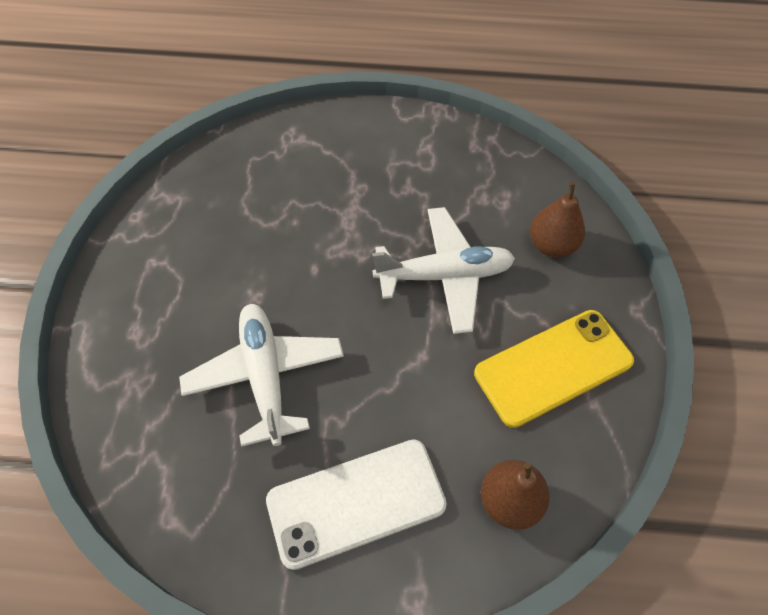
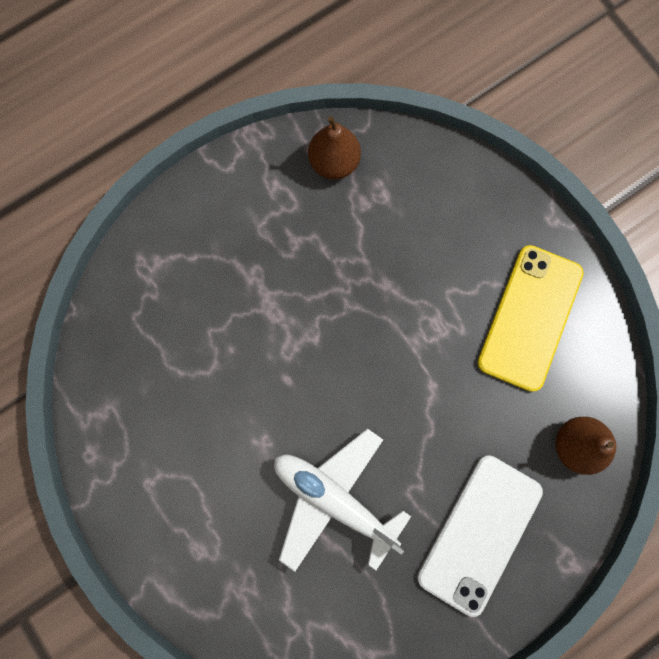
camera: 40 degrees left, 20 degrees up
(444, 275) = (393, 302): white plane -> none
(551, 245) = (451, 207): brown pear -> brown pear (334, 162)

